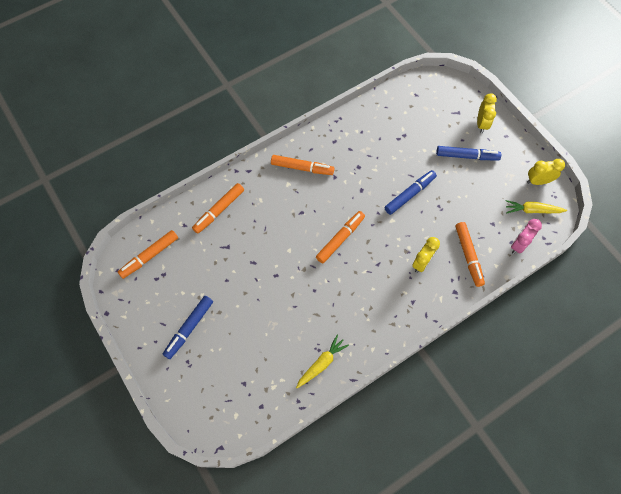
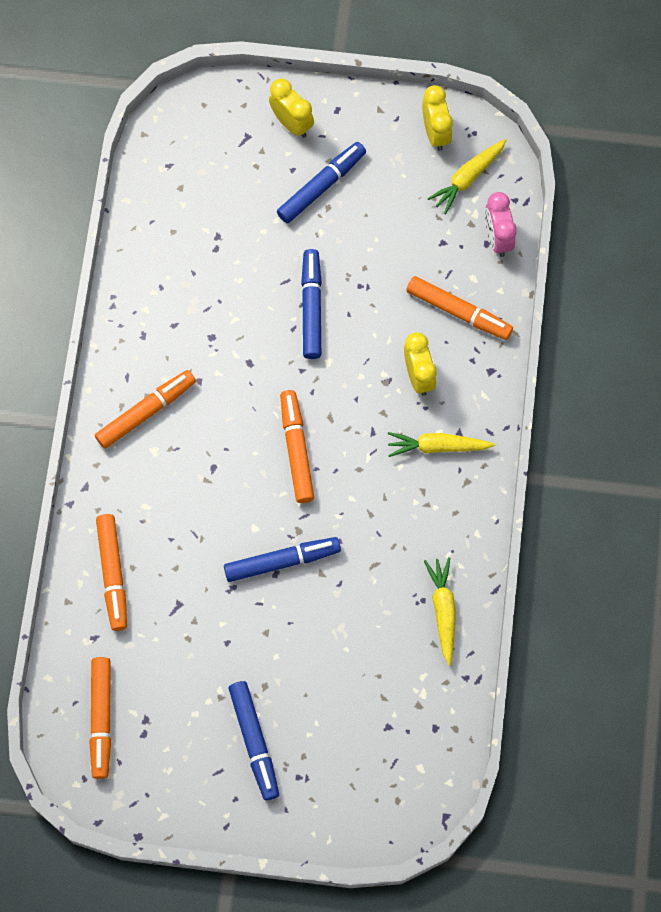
camera: 50 degrees left, 5 degrees up
(283, 273) = (282, 561): none -> blue marker
(397, 297) = (438, 446): none -> yellow carrot
(538, 181) = (435, 133): yellow clock -> yellow clock turned 135 degrees clockwise

